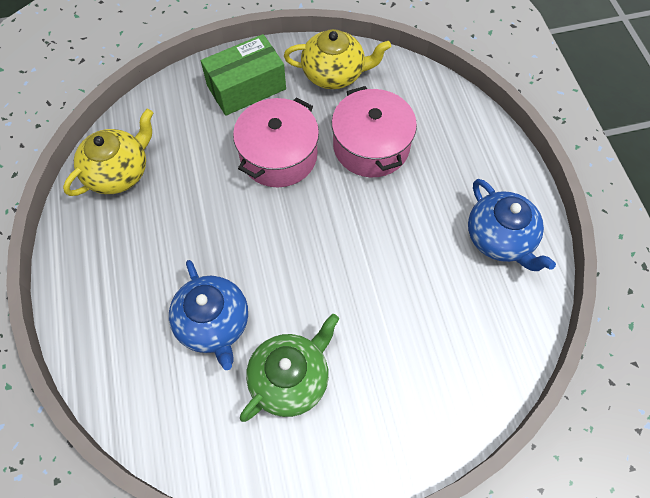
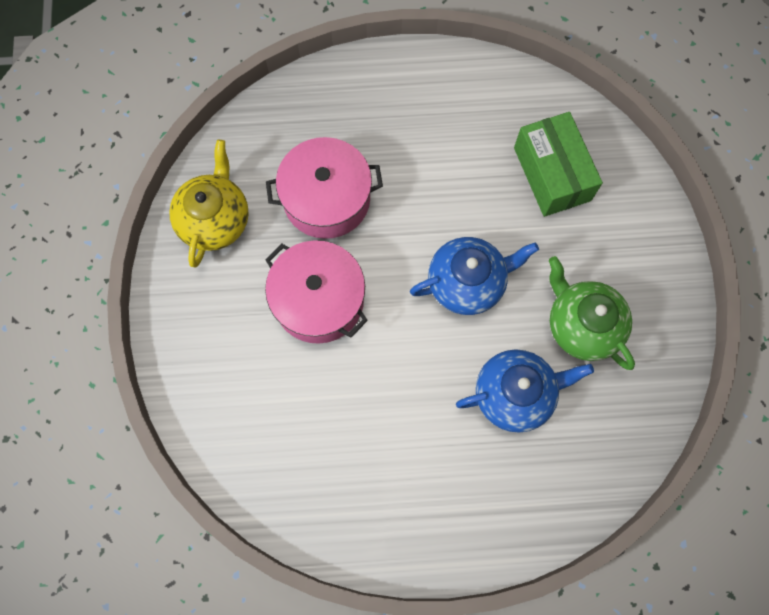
camera: 80 degrees left, 10 degrees up
(119, 172) = (305, 489): yellow teapot -> none
(246, 87) = (210, 324): green box -> green box (552, 174)
(500, 238) = (462, 100): blue teapot -> blue teapot (467, 282)

